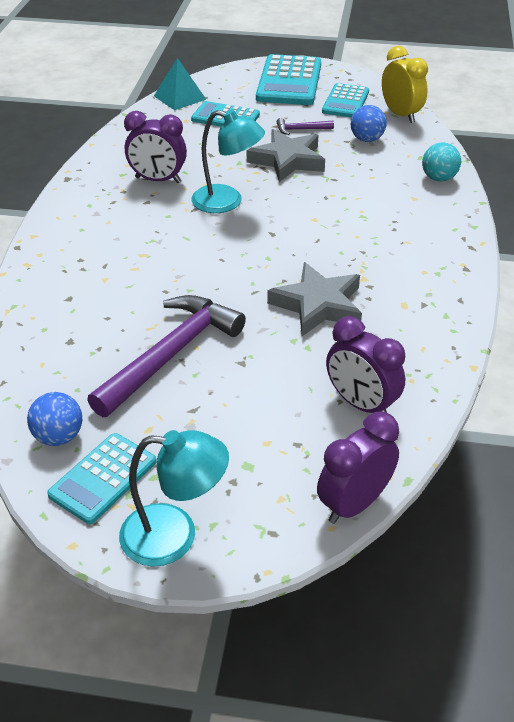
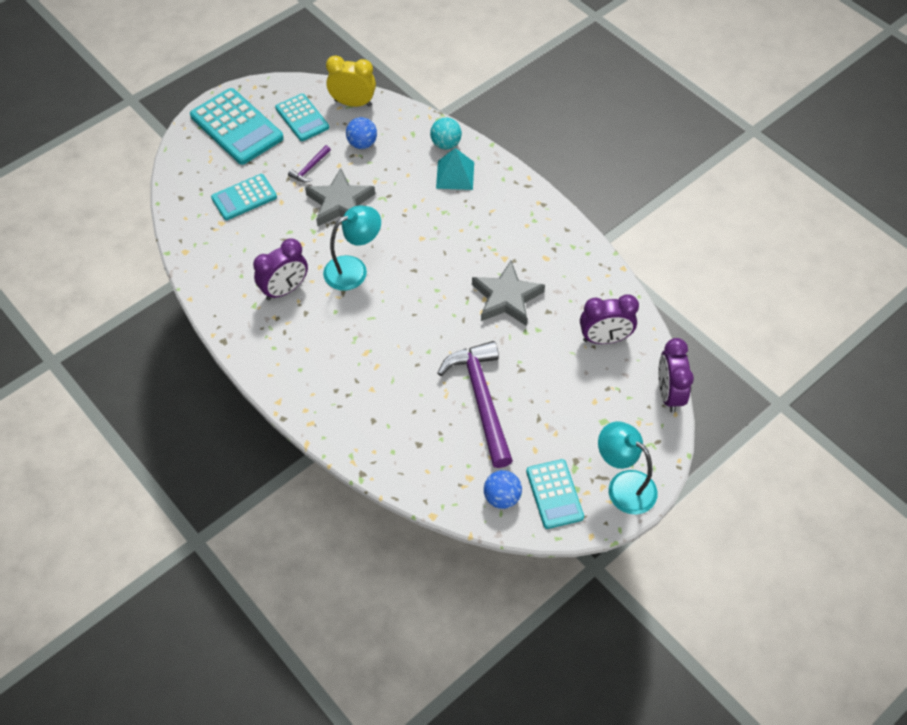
camera: 50 degrees left, 15 degrees up
(175, 535) = (623, 485): turquoise lamp -> turquoise lamp turned 90 degrees counterclockwise
(179, 97) = (182, 205): turquoise pyramid -> turquoise pyramid (455, 175)

